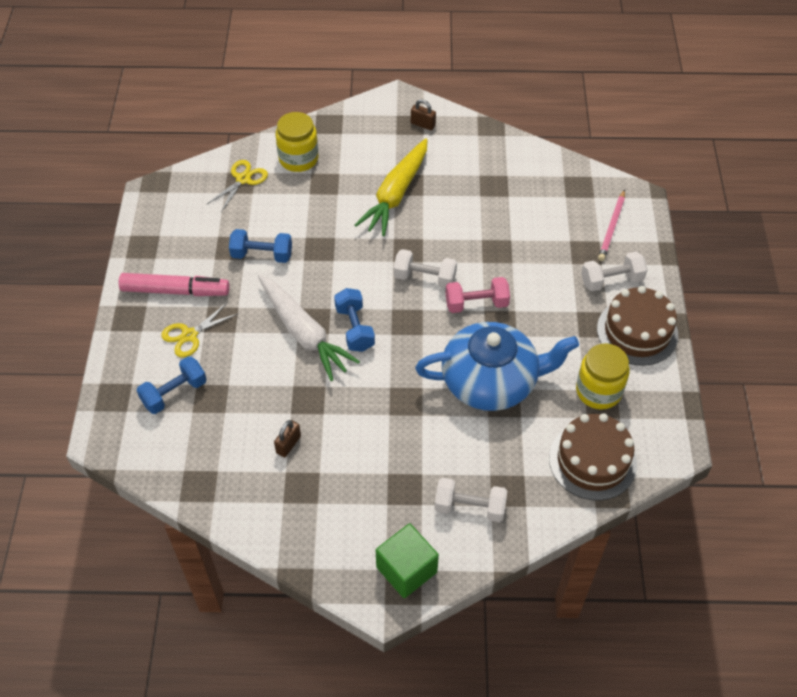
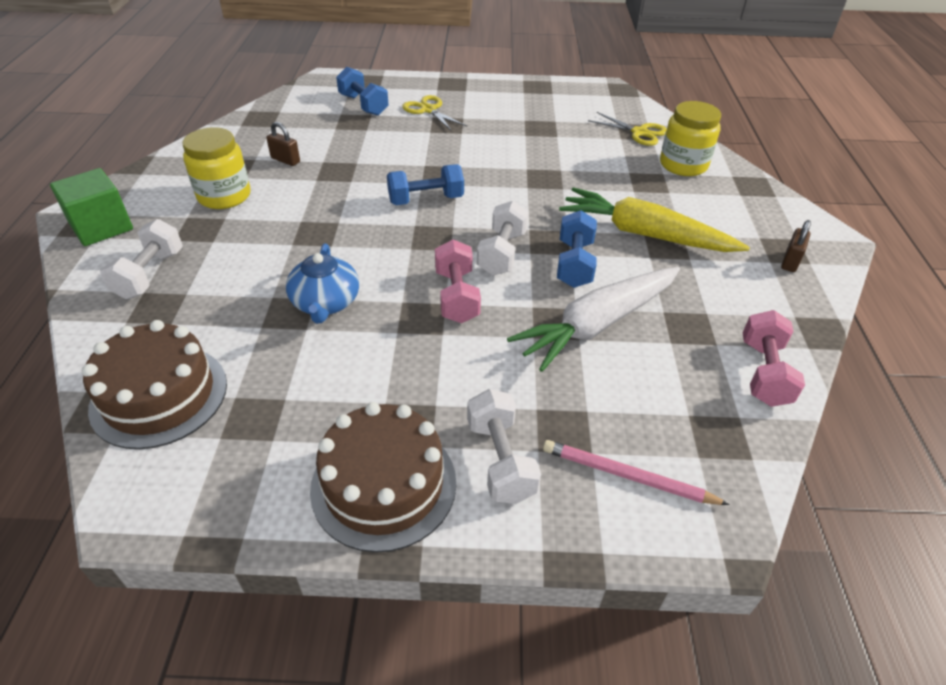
camera: 90 degrees right, 10 degrees down
(175, 291) = (483, 102): pink marker -> none
(262, 255) = (531, 144): blue dumbbell -> blue dumbbell (574, 264)
(304, 333) = (423, 168): white carrot -> white carrot (597, 324)
(491, 381) = (325, 302): blue teapot -> blue teapot, size x0.55
(528, 159) = (763, 373): none -> pink dumbbell
(598, 391) = (277, 416): yellow jar -> yellow jar (224, 196)

